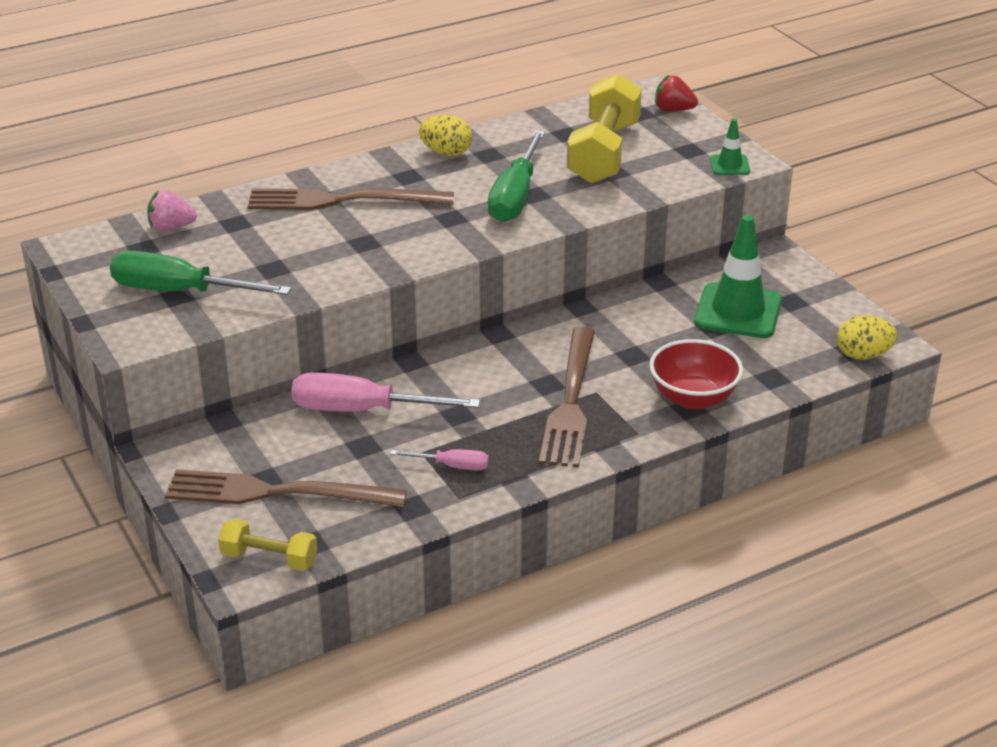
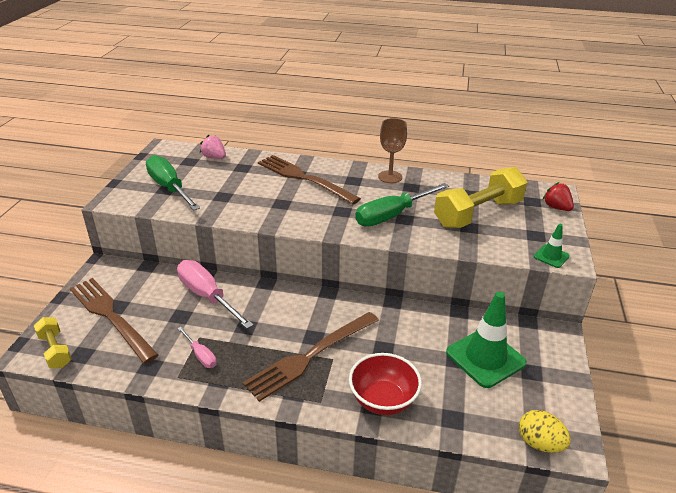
camera: 40 degrees right, 0 degrees up
(446, 153) = (390, 177): yellow egg -> brown goblet

